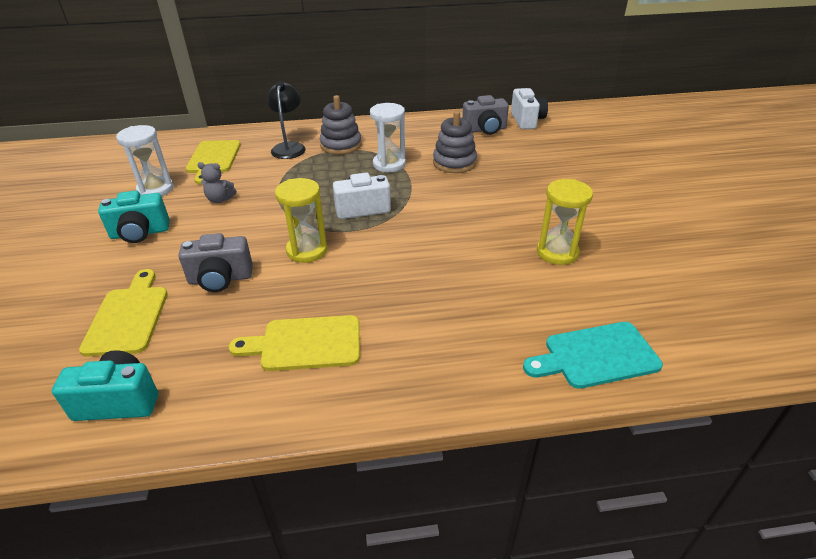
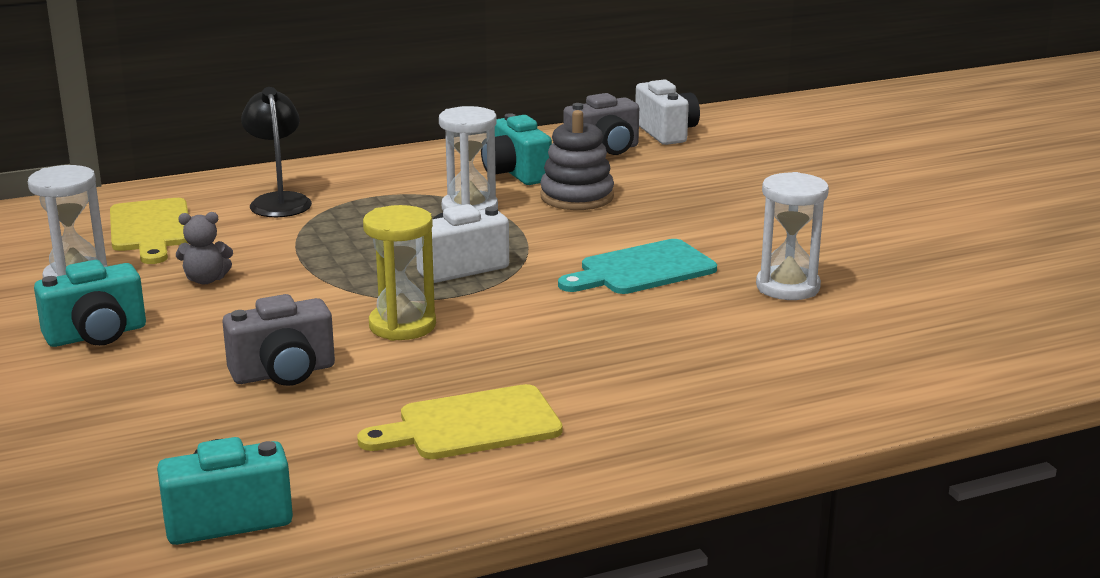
camera: 15 degrees left, 15 degrees down
(128, 316) = (163, 432): yellow cutting board -> none
(341, 145) = (370, 190): grey stacking toy -> none
(427, 141) = (515, 173): none -> turquoise camera
(557, 252) = (787, 287): yellow hourglass -> white hourglass
(596, 356) = (887, 386): turquoise cutting board -> turquoise cutting board (642, 270)

